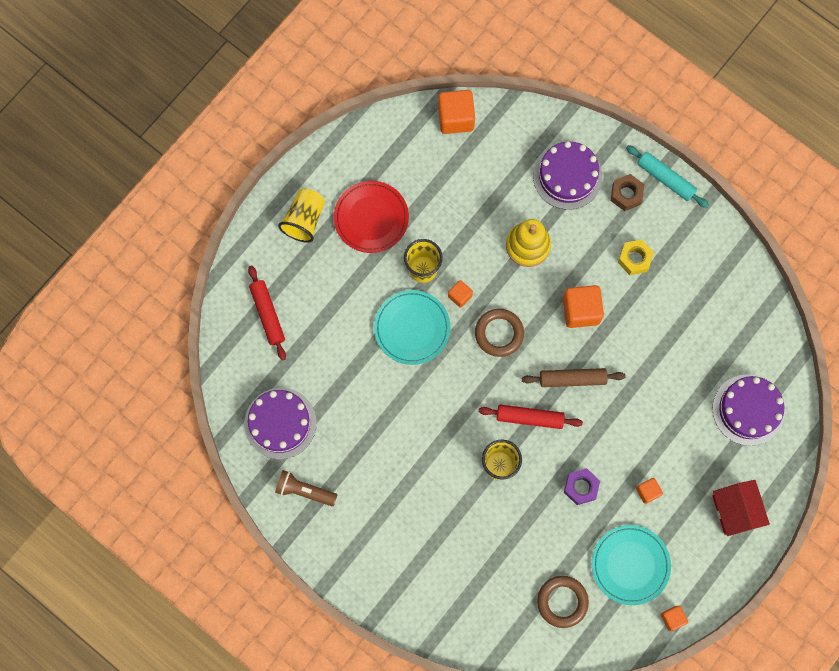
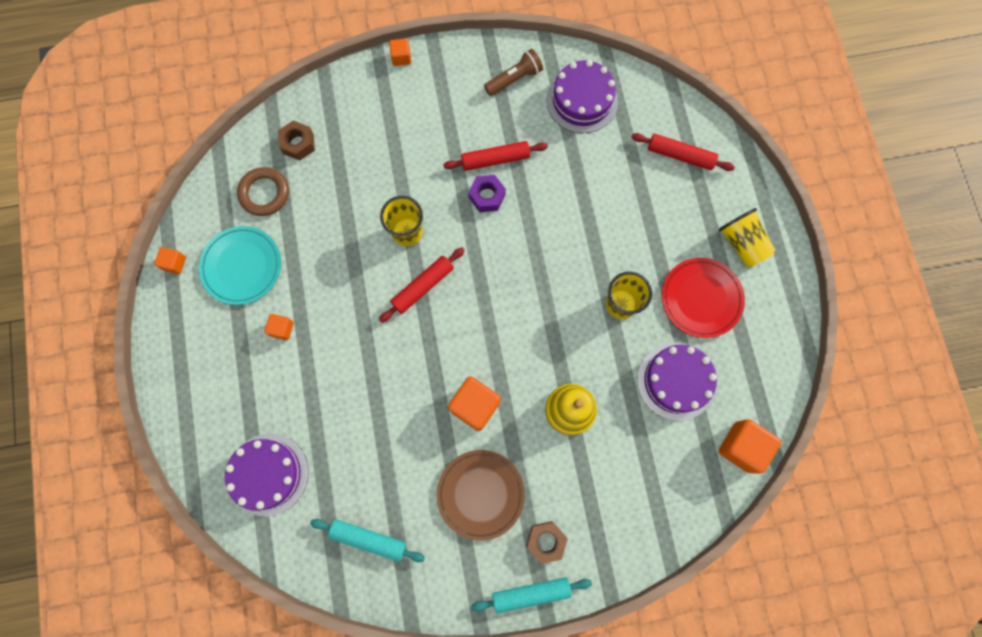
camera: 130 degrees right, 0 degrees up
(385, 449) = (495, 159): none -> red rolling pin
(412, 328) = (576, 255): turquoise plate -> none
(460, 296) = (572, 315): orange cube -> orange cube (401, 57)
(499, 333) = (513, 320): brown ring -> none
(501, 613) = (298, 144): none -> brown nut
(567, 176) = (606, 501): purple cake -> purple cake (676, 381)
(572, 379) = (424, 348): brown rolling pin -> none
(581, 487) = (333, 280): purple nut -> purple nut (487, 196)
(634, 259) = (480, 494): yellow nut -> brown plate
(726, 306) = (369, 539): none -> turquoise rolling pin
(735, 510) = (203, 386): red house -> none

